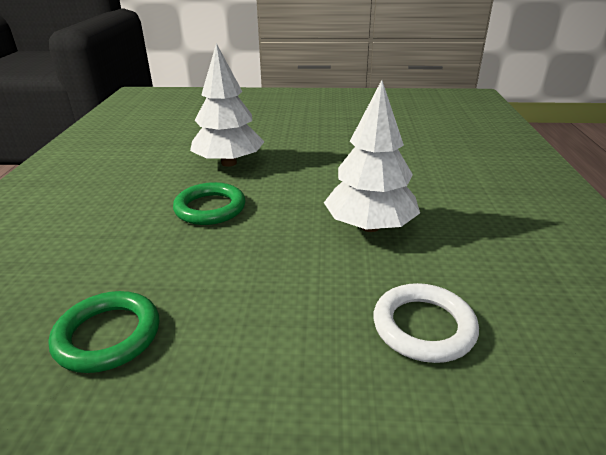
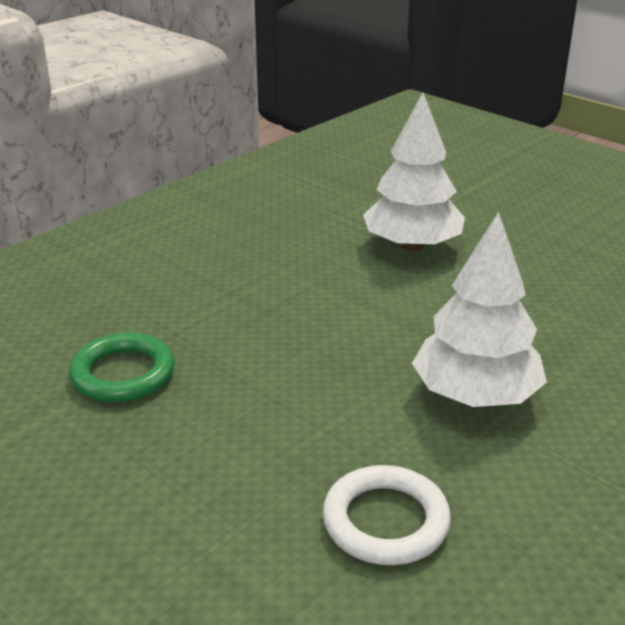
camera: 40 degrees right, 0 degrees up
(210, 208) = (329, 294): green ring -> none

